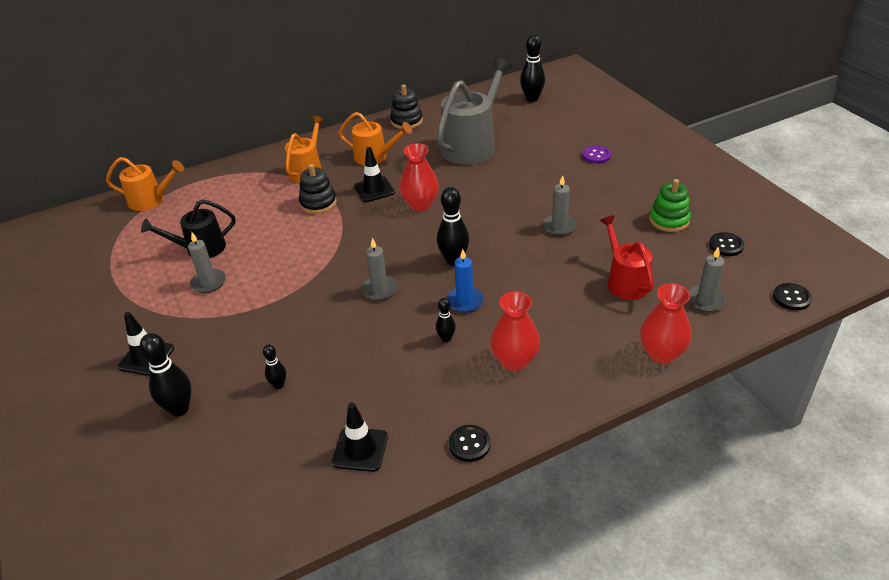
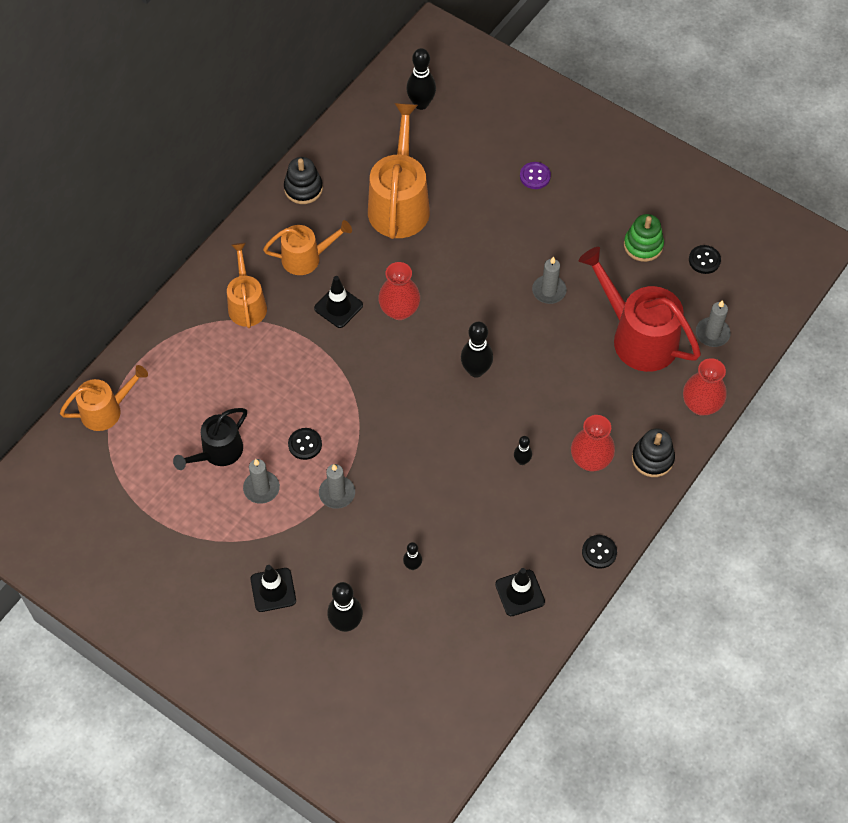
camera: 30 degrees left, 20 degrees up
(318, 203) = (293, 347): black stacking toy -> black stacking toy (652, 458)
(379, 290) = (430, 432): grey candle -> grey candle (337, 493)
(465, 301) = (514, 414): blue candle -> none
(472, 145) = (399, 204): grey watering can -> orange watering can
(625, 281) = (638, 337): red watering can -> red watering can, size x1.65
(791, 298) = (778, 303): black button -> black button (305, 444)

